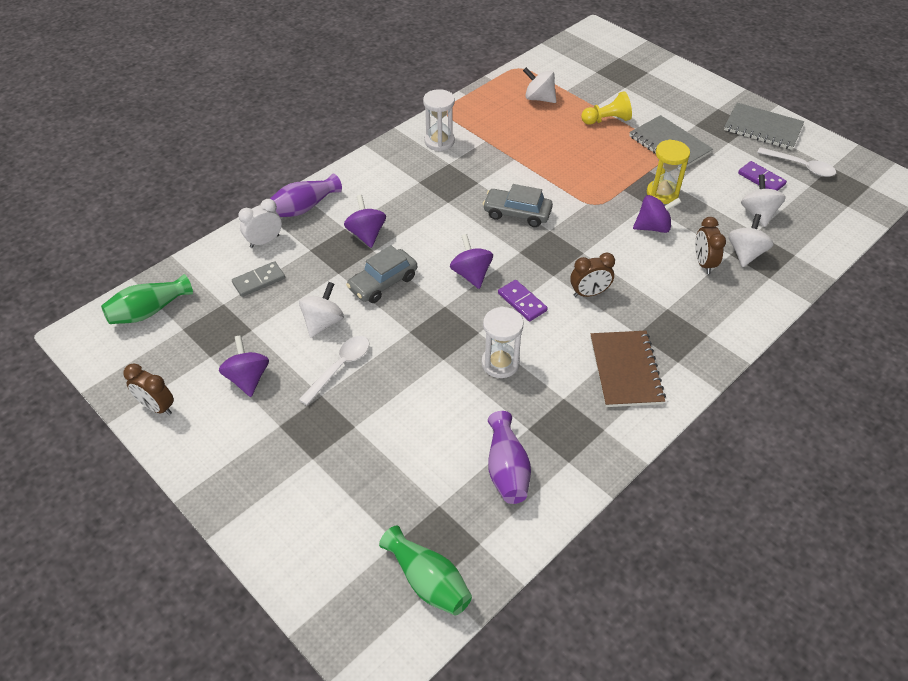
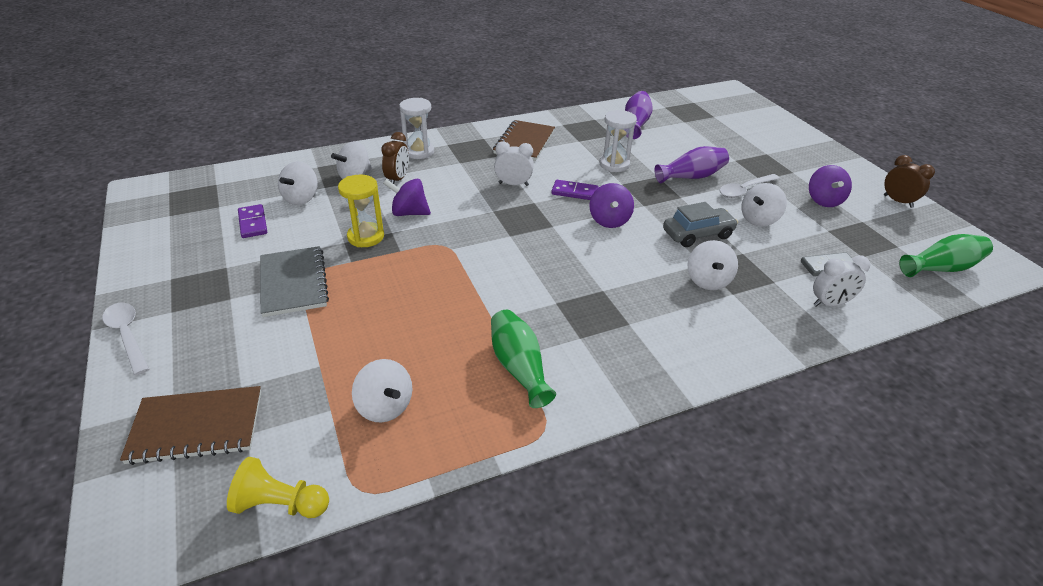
camera: 160 degrees left, 10 degrees down
(304, 207) = (784, 330): purple vase -> purple vase (691, 176)
(366, 234) = (708, 281): purple spinning top -> white spinning top
(428, 581) = (699, 103): green vase -> green vase (519, 367)
(439, 141) = (579, 374): white hourglass -> white hourglass (419, 152)
(517, 213) = (532, 258): grey car -> none
(522, 302) = (574, 192): purple domino -> purple domino turned 60 degrees counterclockwise
(589, 293) = (513, 184): brown clock -> white clock
(607, 120) = (327, 338): yellow pawn -> yellow pawn (280, 504)
(623, 68) = (197, 426): none -> brown notebook
(763, 128) = (164, 271): grey notebook -> none
(801, 166) = (197, 223): white spoon -> white spoon (127, 335)

